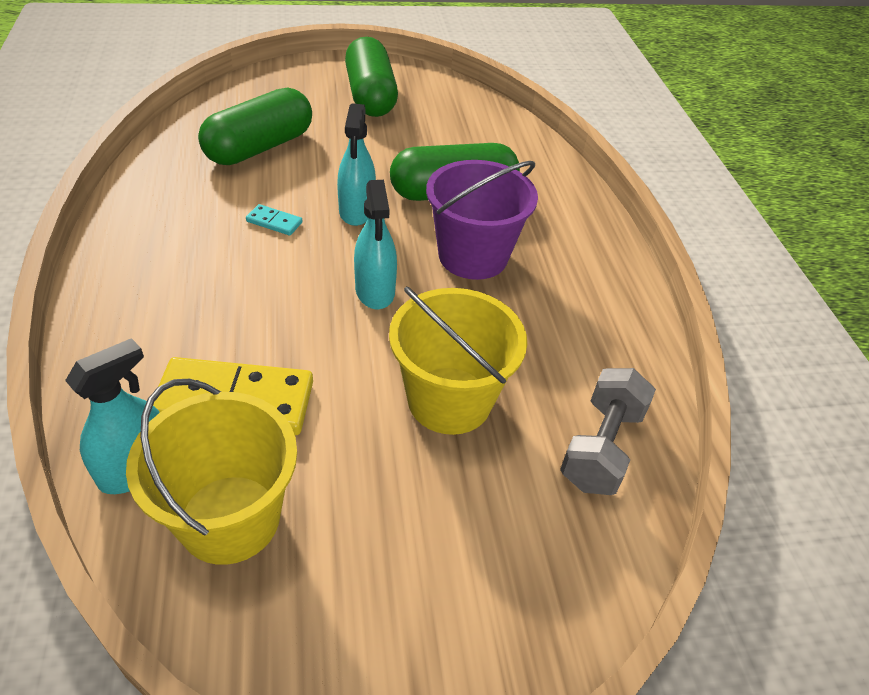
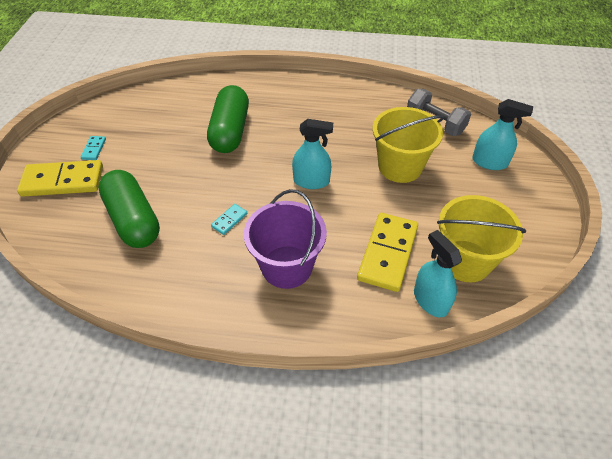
camera: 70 degrees left, 5 degrees up
(310, 89) = (63, 181): none -> yellow domino
(357, 211) = (232, 177): turquoise spray bottle -> turquoise spray bottle (489, 162)
(370, 96) = (94, 149): green capsule -> turquoise domino
(473, 256) = (293, 135): purple bucket -> purple bucket (287, 267)

